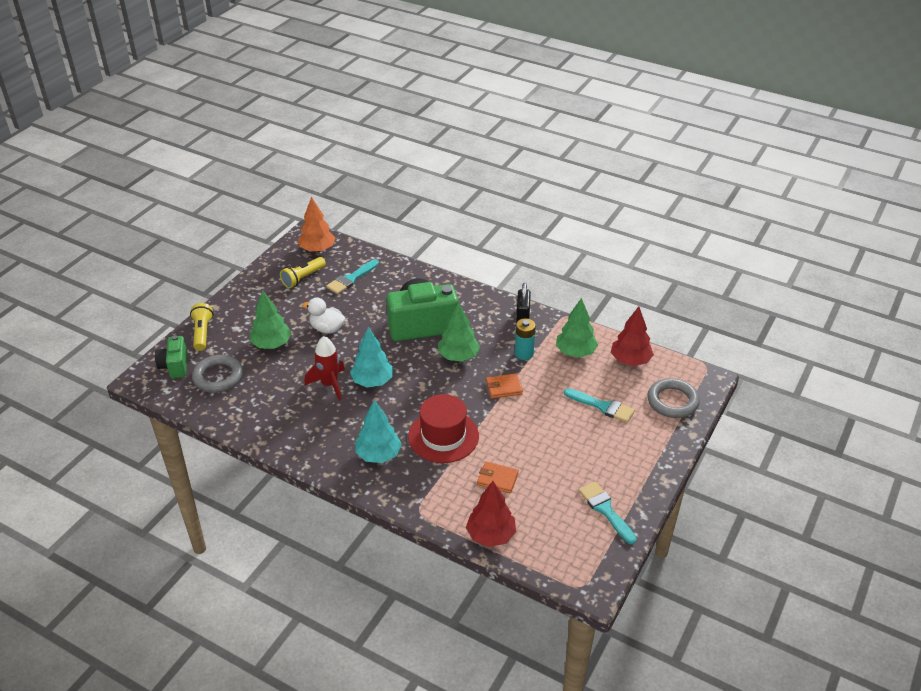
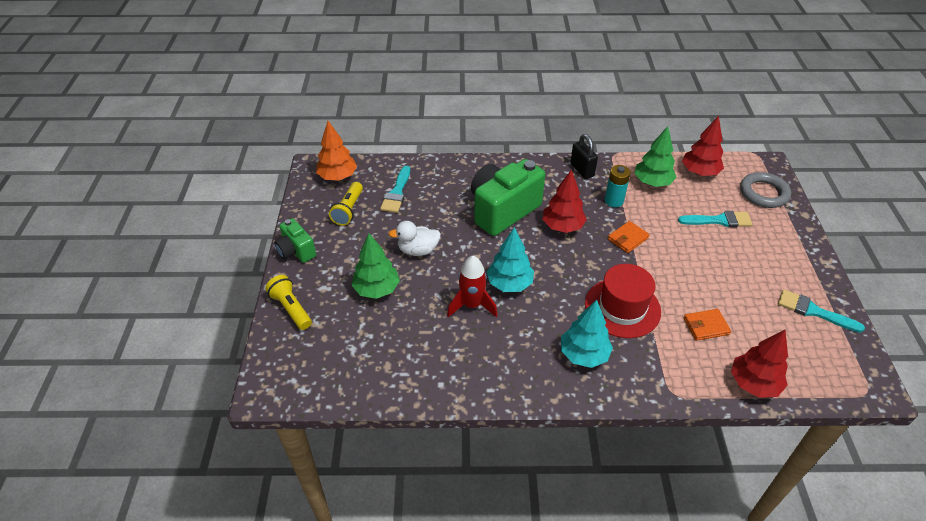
camera: 30 degrees left, 5 degrees up
(175, 366) = (291, 358): green camera -> green camera (296, 251)
(218, 377) = (350, 348): grey ring -> none
(458, 356) = (562, 226): green tree -> red tree

